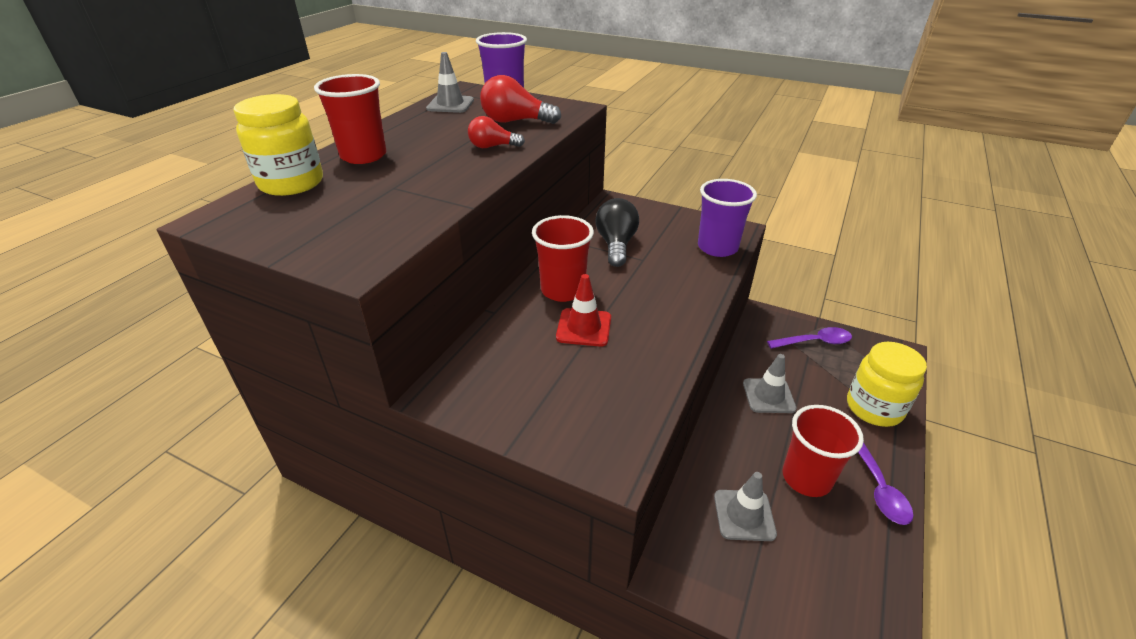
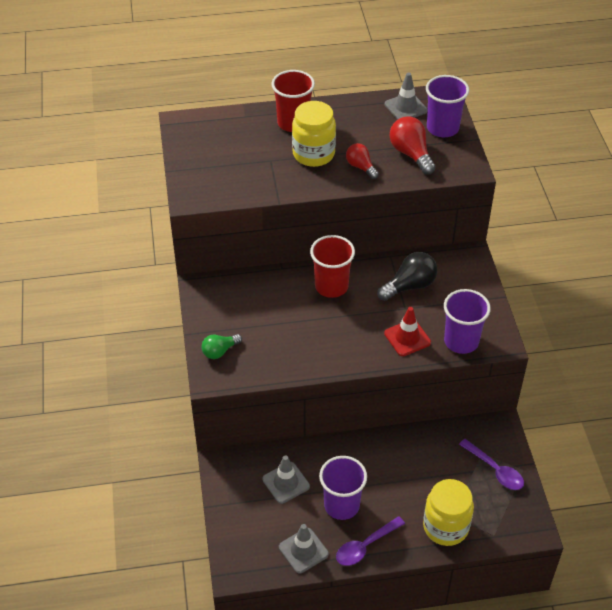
camera: 55 degrees right, 10 degrees up
(291, 183) = (237, 120): yellow jar -> yellow jar (313, 154)
(572, 430) = (220, 351): none -> green light bulb
(584, 327) = (304, 315): red traffic cone -> red traffic cone (407, 338)
(768, 396) = (404, 461): grey traffic cone -> grey traffic cone (303, 550)
(806, 478) = (341, 505): red cup -> purple cup

